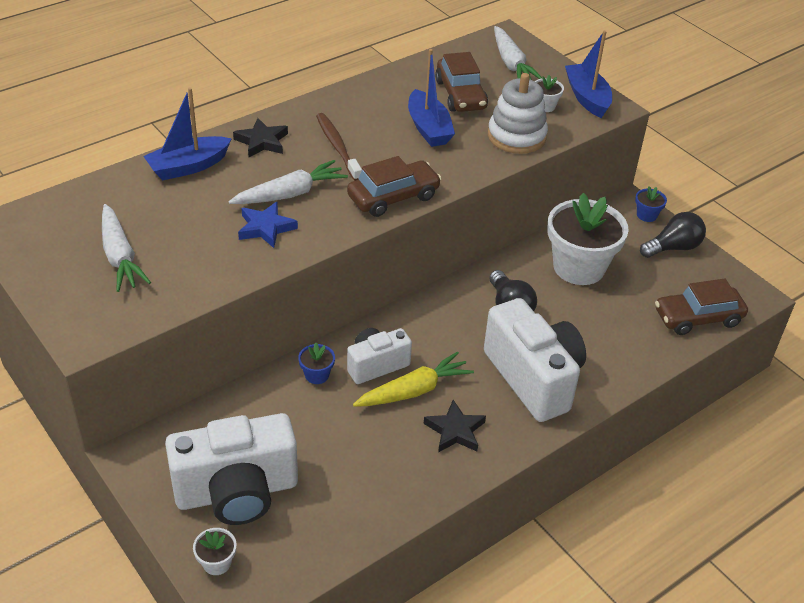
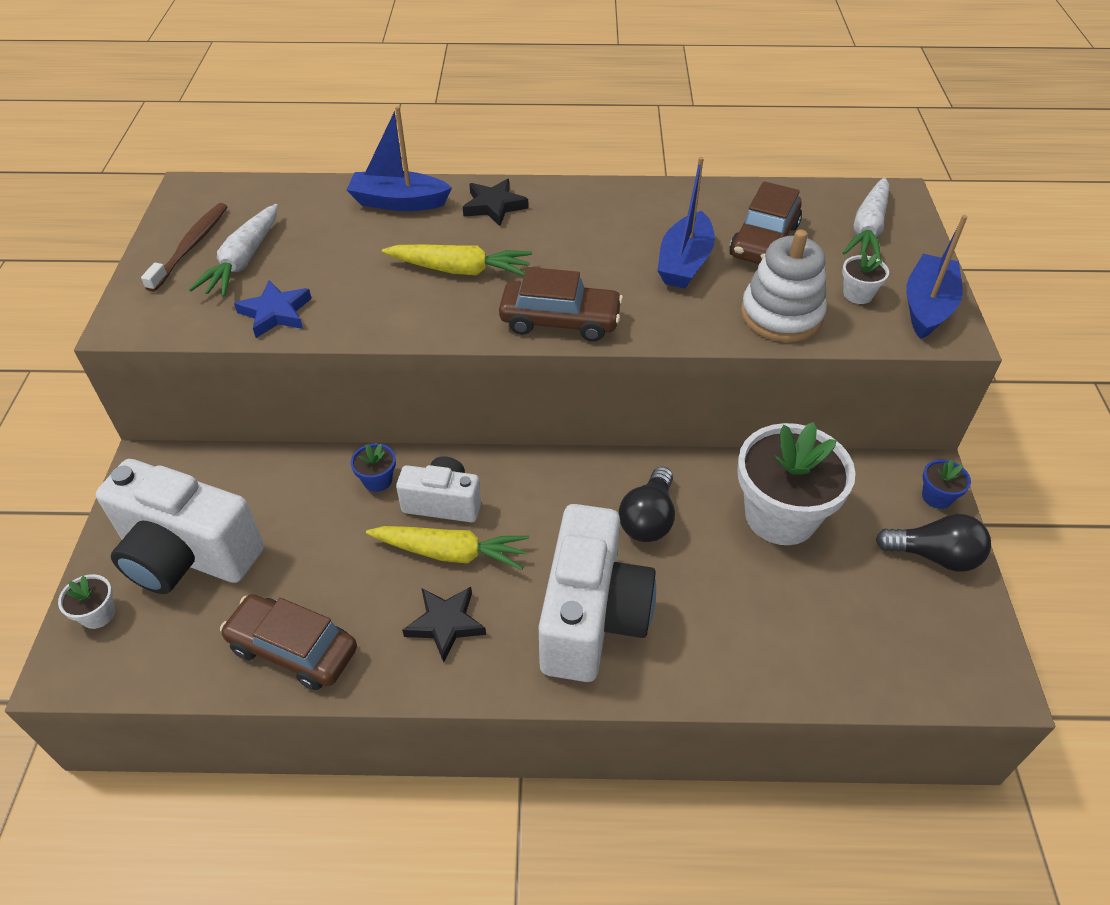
camera: 40 degrees right, 5 degrees up
(266, 228) = (397, 294): blue star -> blue star (276, 313)
(290, 194) = (460, 270): white carrot -> yellow carrot
(337, 147) = (562, 242): brown toothbrush -> brown toothbrush (190, 247)
(698, 318) = (879, 665): brown car -> brown car (293, 649)

